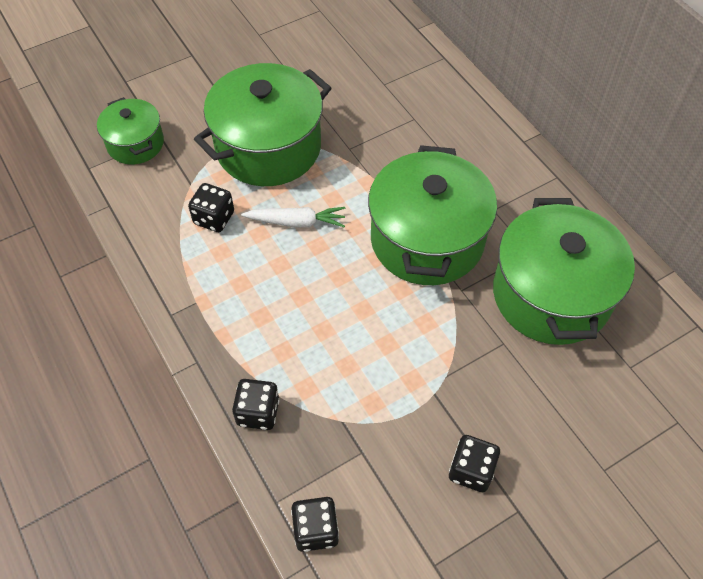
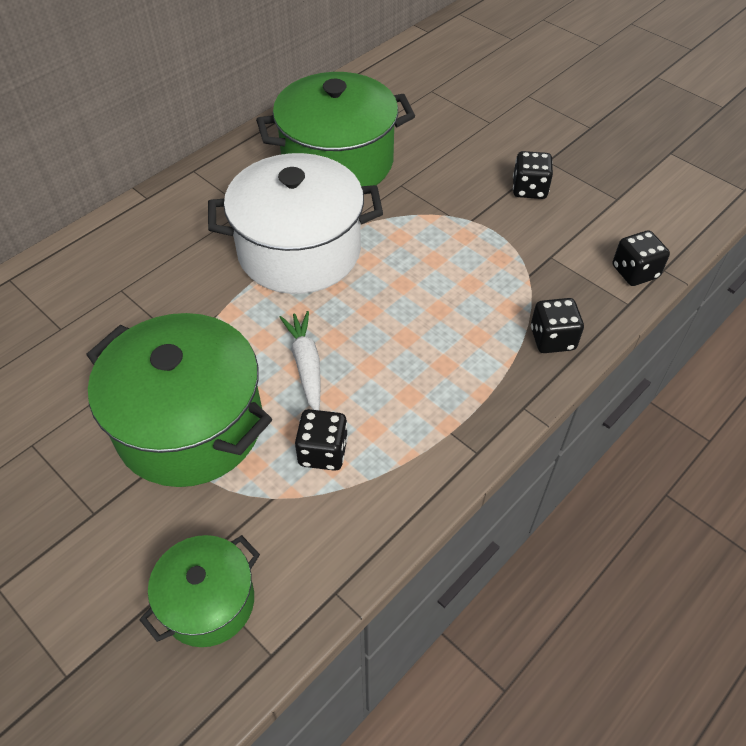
camera: 105 degrees left, 5 degrees down
(427, 239) = (299, 251): green pot -> white pot

